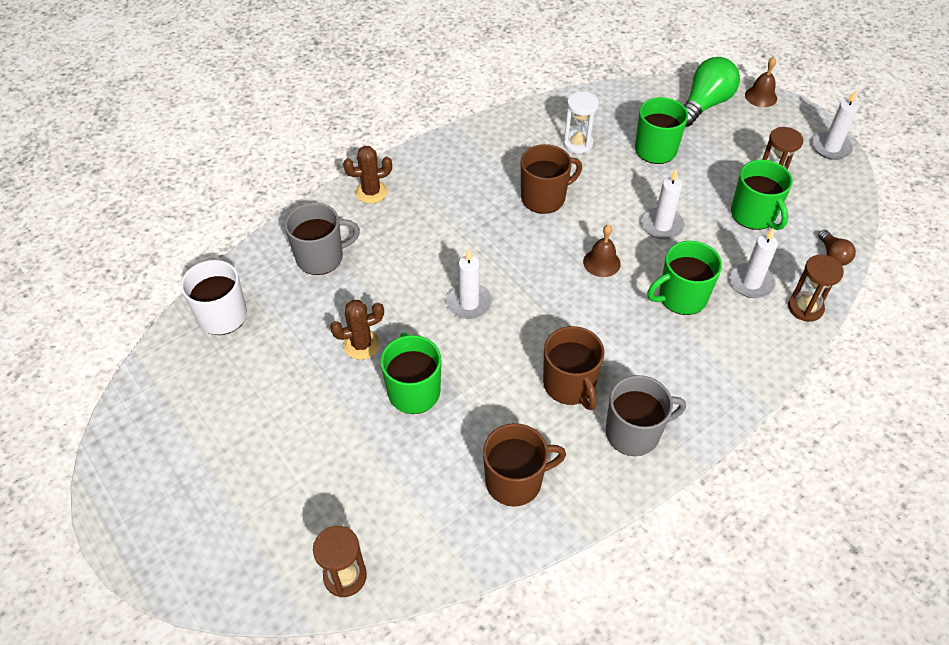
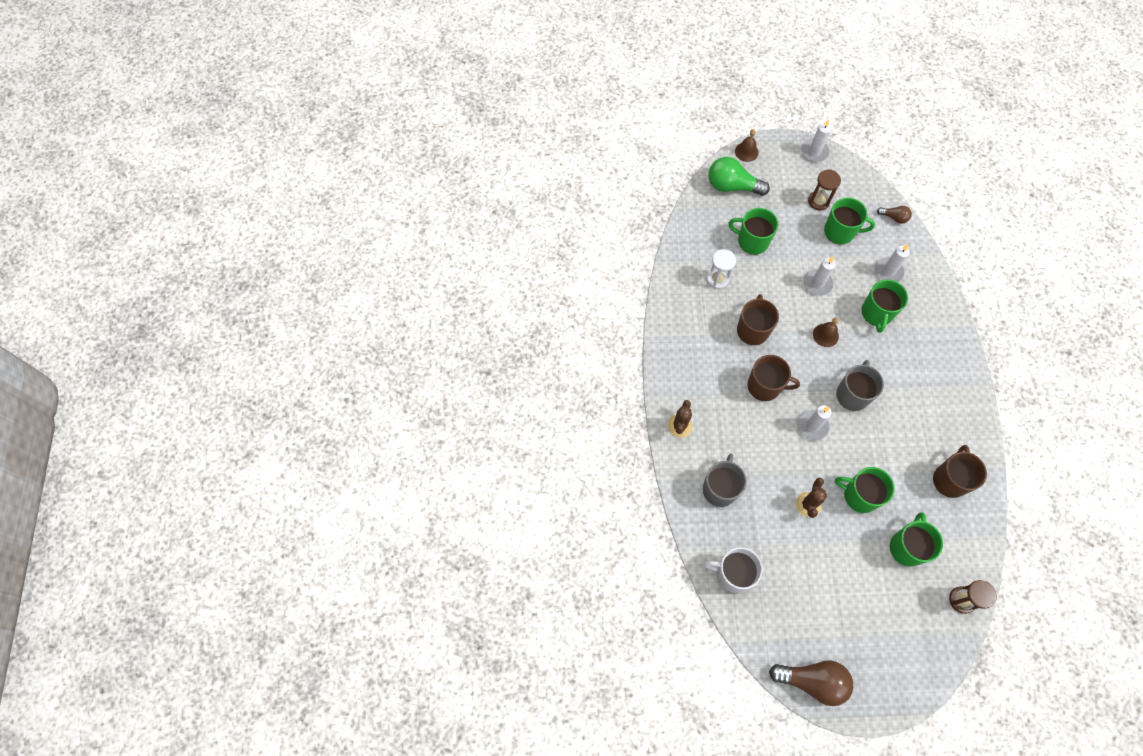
camera: 55 degrees left, 15 degrees up
(128, 453) = (812, 681): none -> brown light bulb
(378, 474) = (907, 547): none -> green mug
(569, 385) = (903, 412): brown mug -> brown mug (765, 386)
(634, 433) = (952, 401): grey mug -> grey mug (852, 394)
(704, 104) = (732, 186): green light bulb -> green light bulb turned 60 degrees counterclockwise
(805, 308) = (921, 260): brown hourglass -> none

